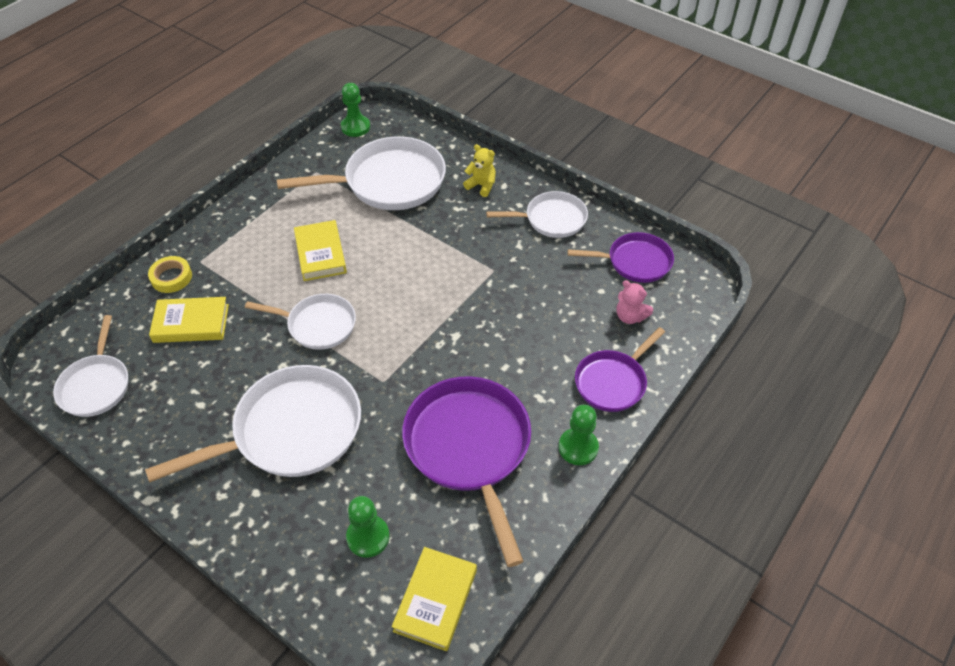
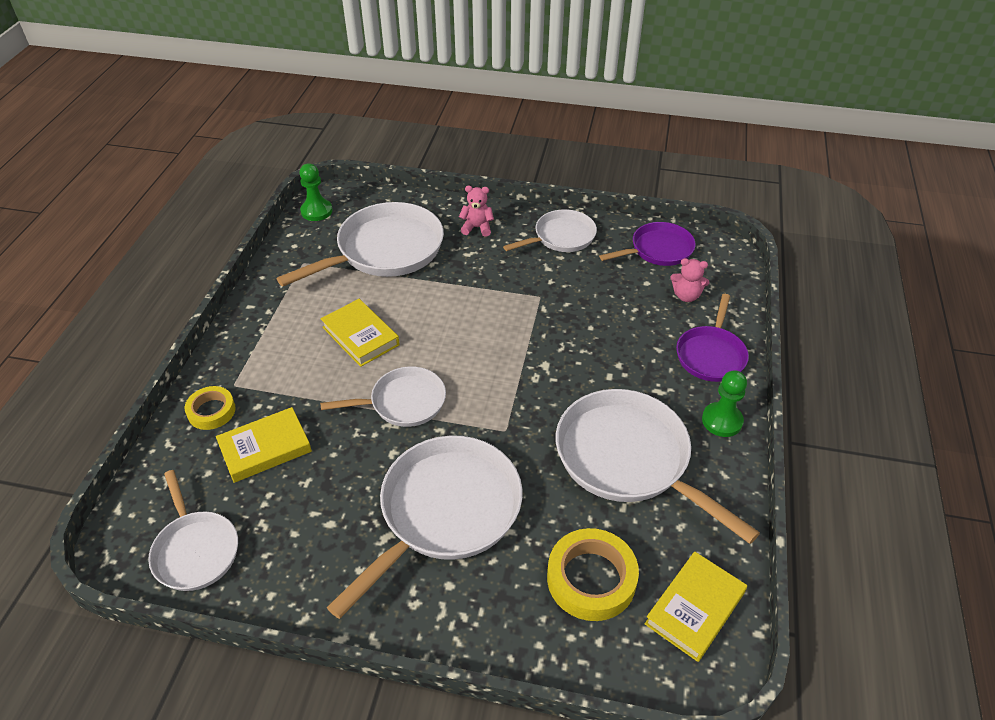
camera: 25 degrees left, 5 degrees down
(368, 537) = (591, 579): green pawn -> yellow tape
(435, 600) = (694, 608): yellow book -> yellow book turned 45 degrees clockwise
(469, 448) = (628, 459): purple pan -> white pan
(481, 186) = (477, 228): yellow teddy bear -> pink teddy bear

